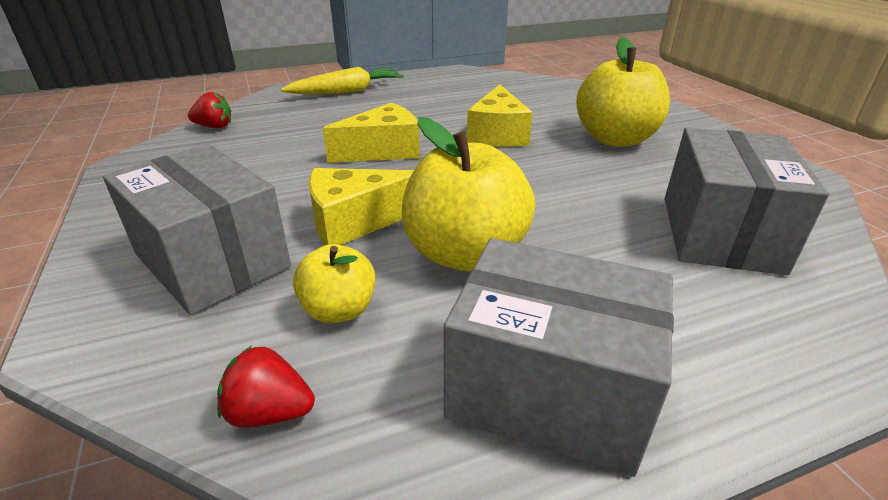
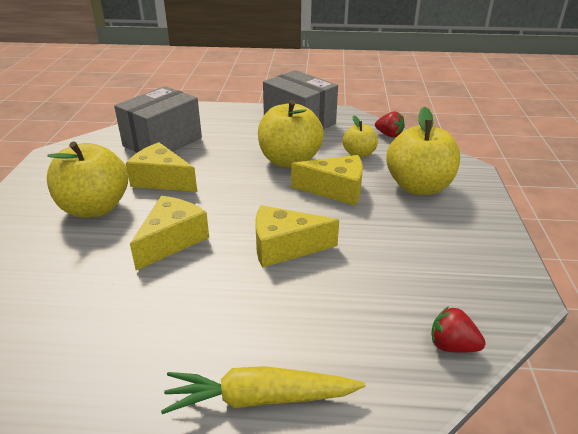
camera: 155 degrees left, 0 degrees up
(213, 260) = (418, 187): grey box -> yellow apple
(604, 178) = (162, 180): none -> yellow cheese

